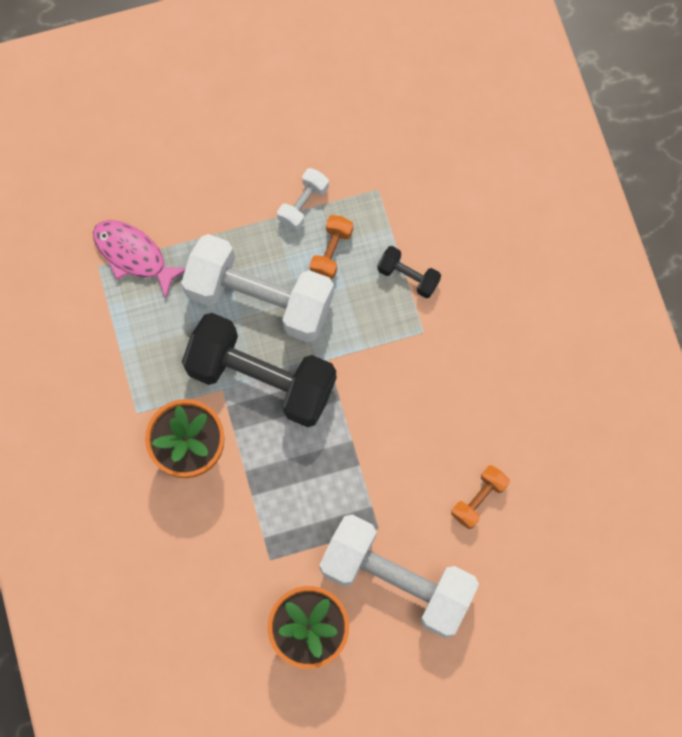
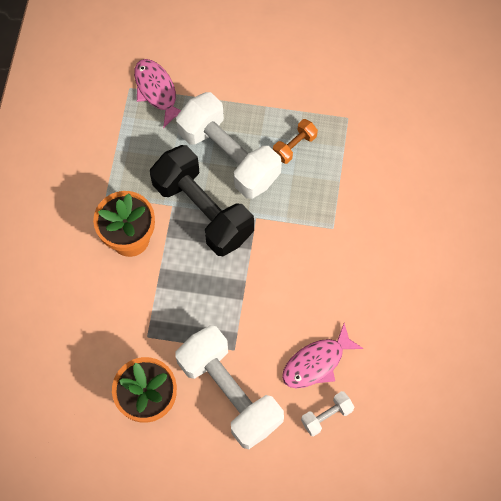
camera: 25 degrees right, 5 degrees down
(303, 204) = (290, 106): white dumbbell -> white dumbbell (326, 416)
(408, 276) = (340, 186): black dumbbell -> none
(478, 499) = (316, 362): orange dumbbell -> pink fish

